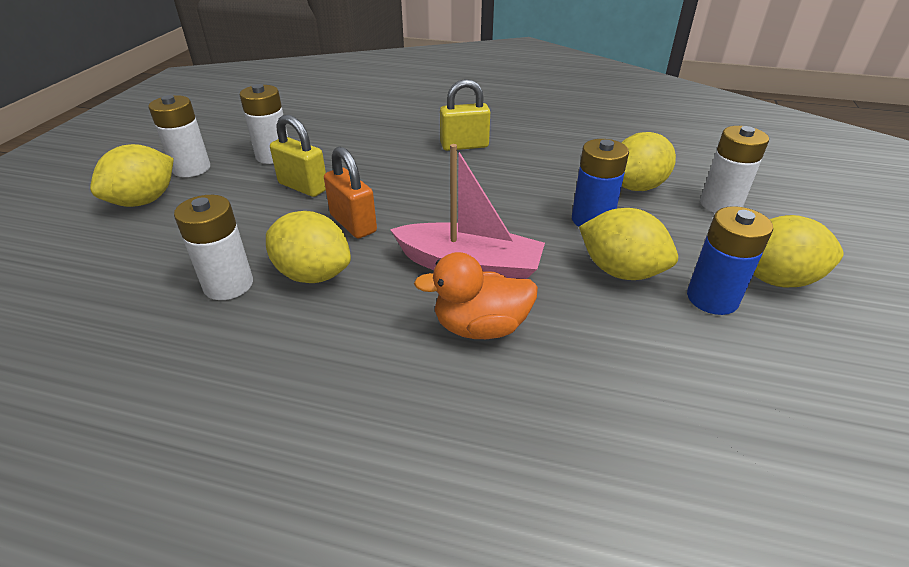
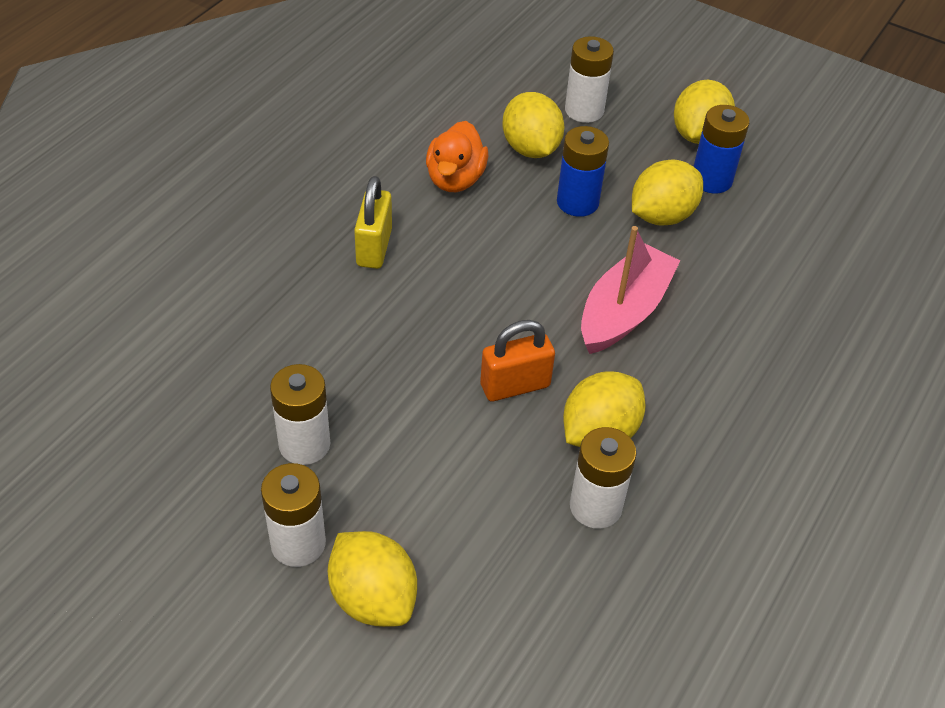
camera: 75 degrees left, 10 degrees up
(303, 187) = (409, 421): yellow padlock -> none
(480, 327) = (710, 328): orange duck -> orange duck (455, 179)

